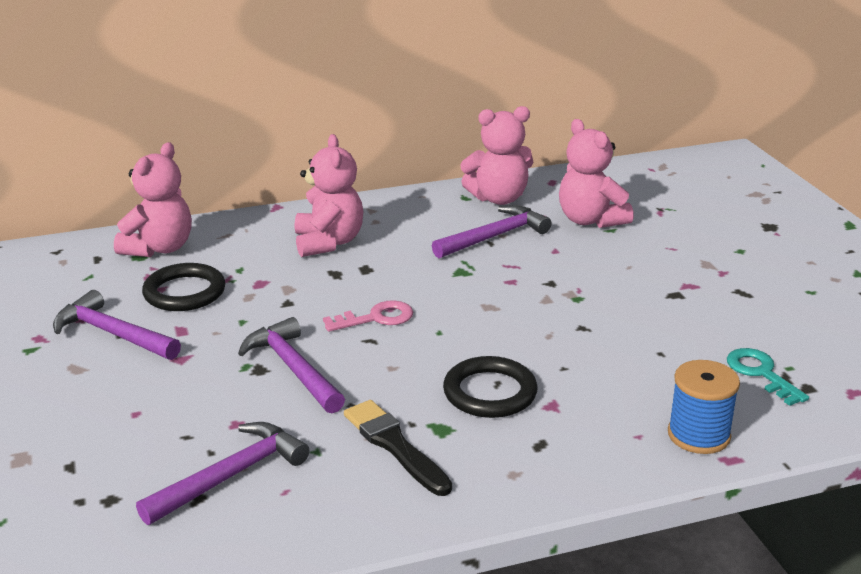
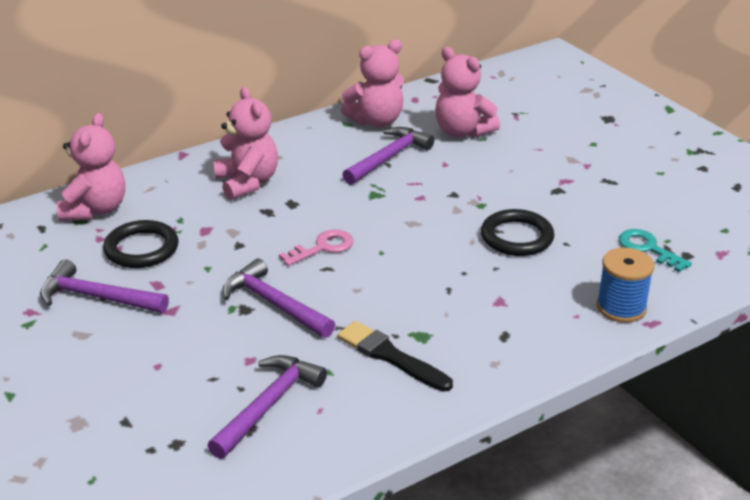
camera: 15 degrees left, 5 degrees up
(490, 392) = (446, 298): black ring -> black ring (517, 237)

